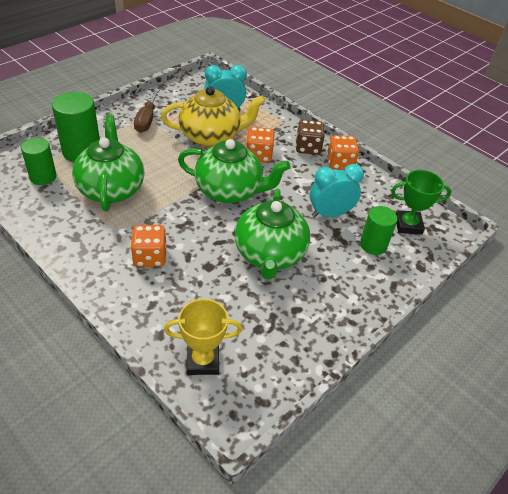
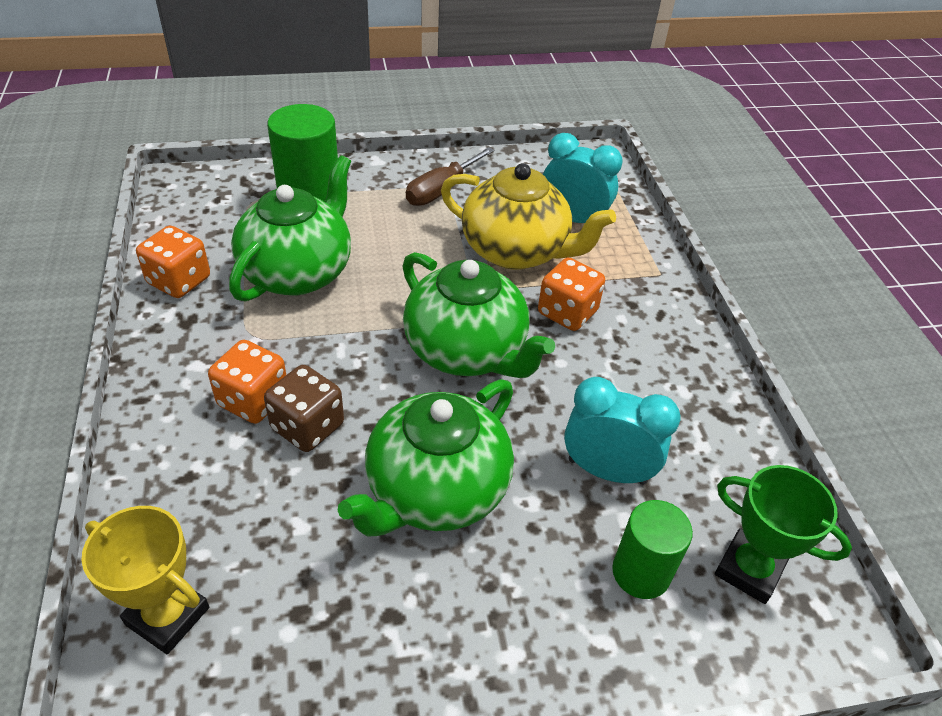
camera: 35 degrees right, 0 degrees up
(43, 177) = (229, 218): green cylinder -> none
(308, 148) = (667, 334): brown dice -> brown dice (307, 427)
(340, 163) = (706, 387): orange dice -> orange dice (179, 281)

